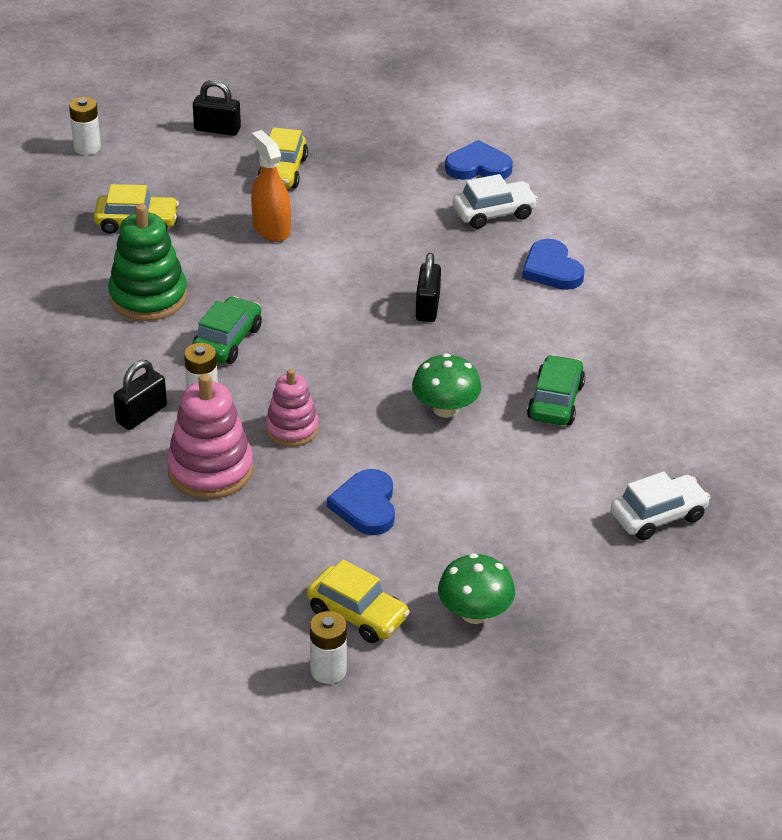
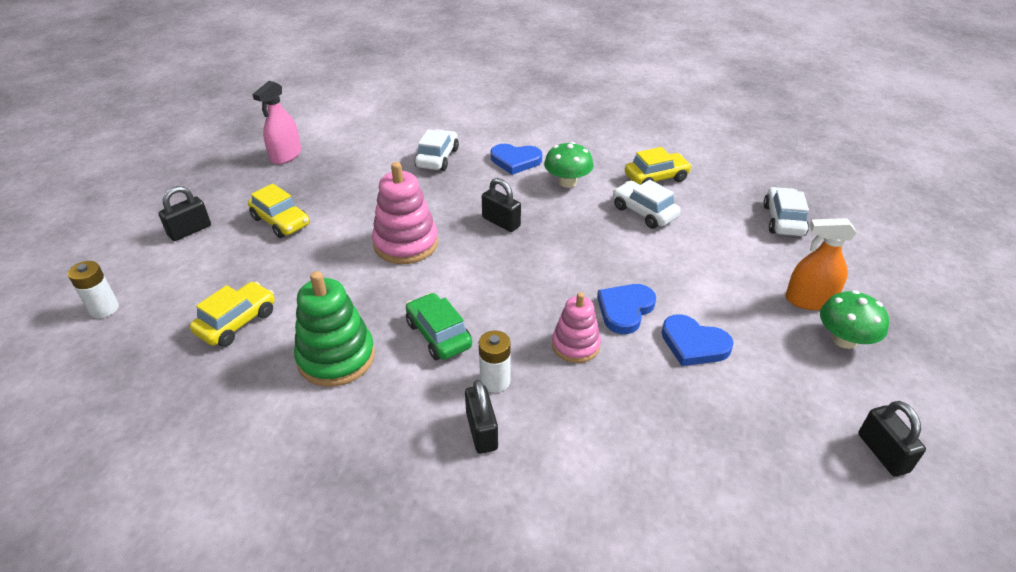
camera: 55 degrees left, 0 degrees up
(210, 470) = (589, 417): pink stacking toy -> pink stacking toy (406, 244)
(271, 229) = (336, 254): orange spray bottle -> orange spray bottle (809, 300)
(328, 670) = (883, 453): white battery -> black padlock
(357, 614) = (820, 404): yellow car -> yellow car (656, 178)
(385, 115) = (286, 155): none -> pink spray bottle
(445, 408) = (614, 260): green mushroom -> green mushroom (567, 182)
(478, 166) = (385, 144): blue heart -> blue heart (625, 310)
(555, 401) = (644, 212): green car -> white car

